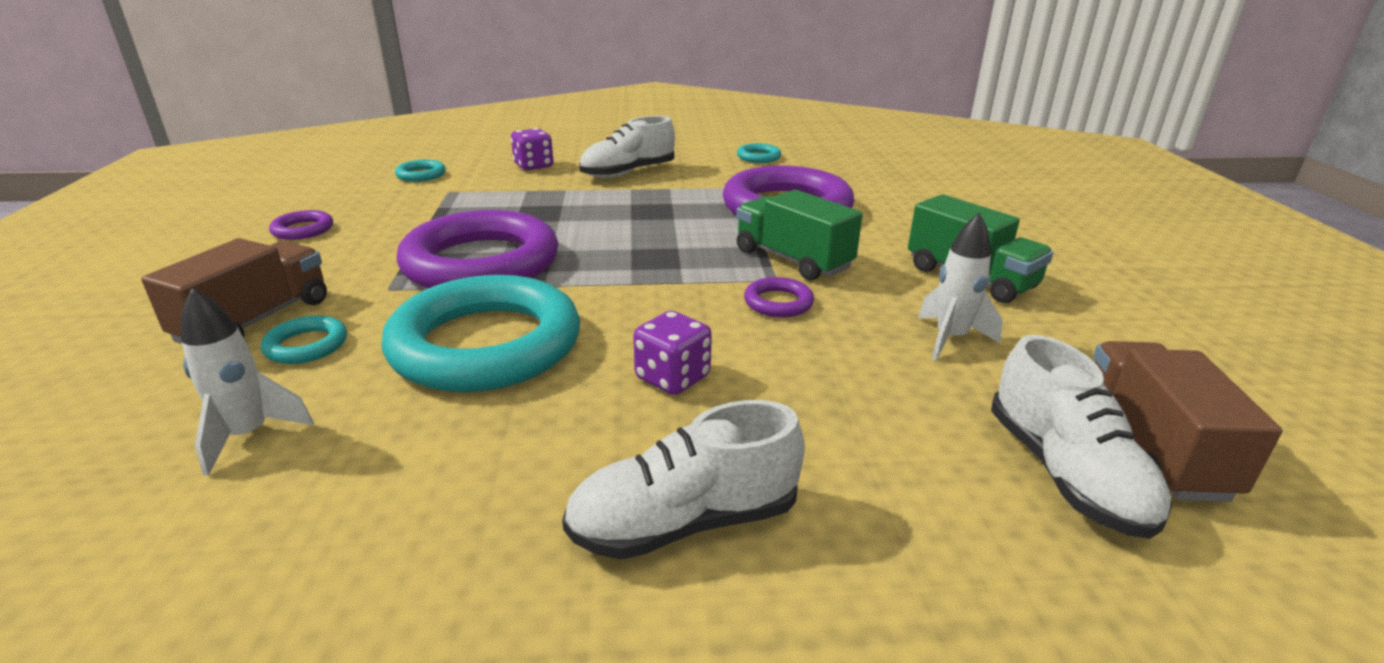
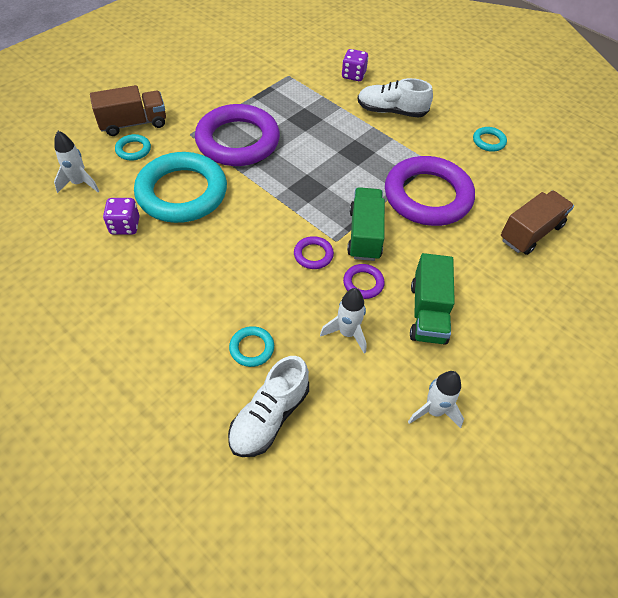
camera: 45 degrees right, 25 degrees up
(303, 230) = (203, 71): purple ring -> purple ring (363, 283)
(421, 175) = (293, 52): turquoise ring -> turquoise ring (252, 348)
(672, 378) = (215, 260): purple dice -> purple dice (125, 226)
(684, 522) = (136, 317): white shoe -> none
(1142, 339) = (434, 410): none -> white rocket
(1150, 447) = (320, 441): brown truck -> brown truck (530, 233)

